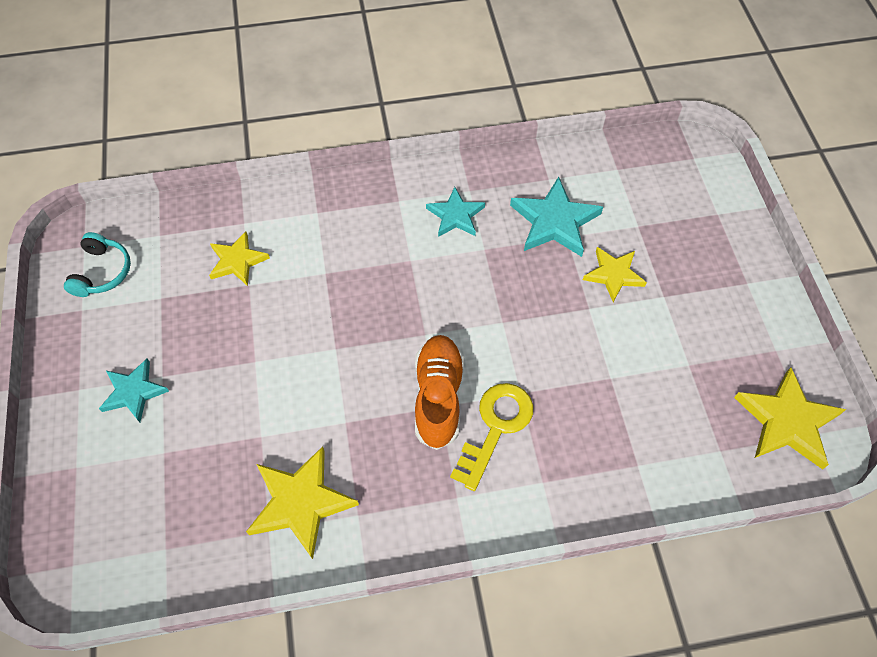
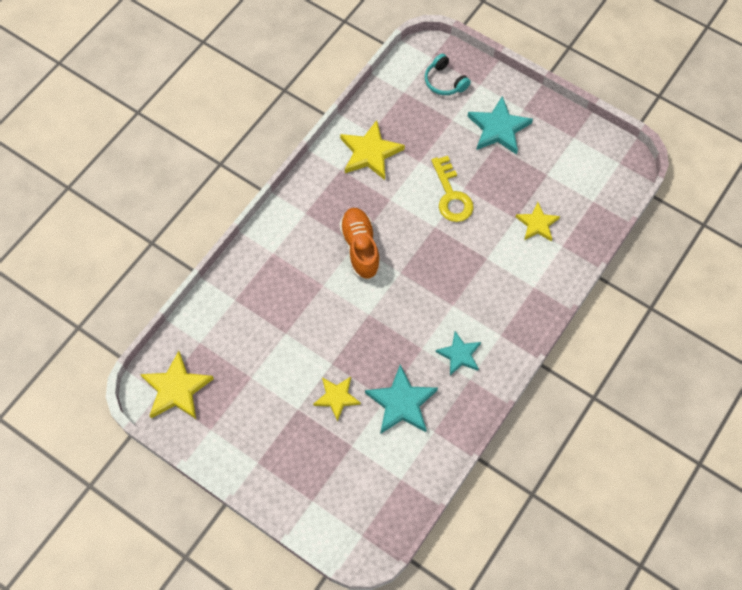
camera: 135 degrees right, 5 degrees up
(102, 272) = (591, 160): turquoise headphones -> turquoise headphones (444, 81)
(134, 392) = (498, 129): turquoise star -> turquoise star, size x1.54
(438, 397) = (360, 248): orange shoe -> orange shoe turned 150 degrees counterclockwise
(495, 427) = (318, 258): yellow key -> yellow key (451, 195)

